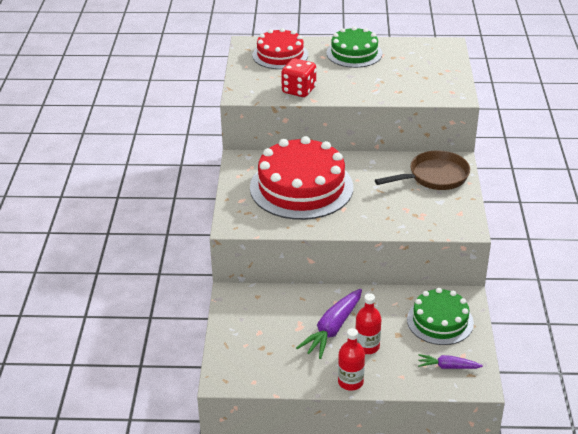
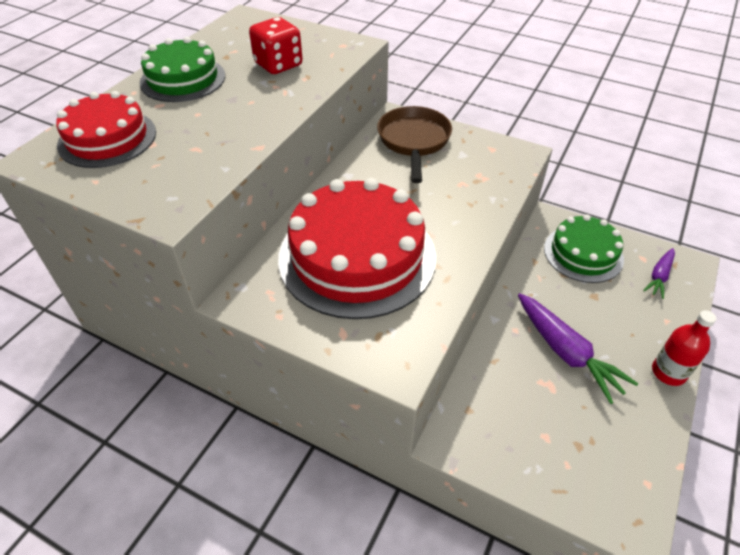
camera: 65 degrees left, 10 degrees up
(299, 90) = (220, 151): red dice -> red dice (278, 65)
(367, 346) = (608, 331): red bottle -> none

